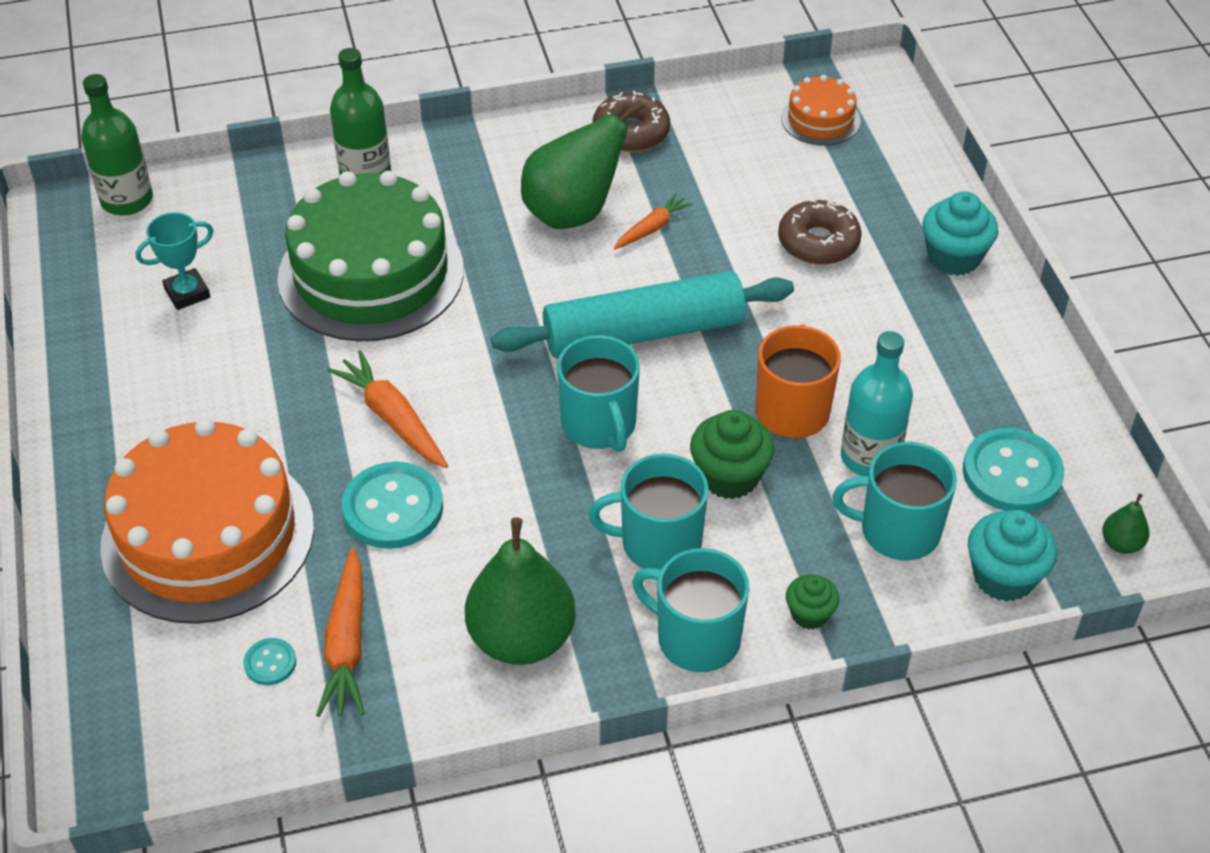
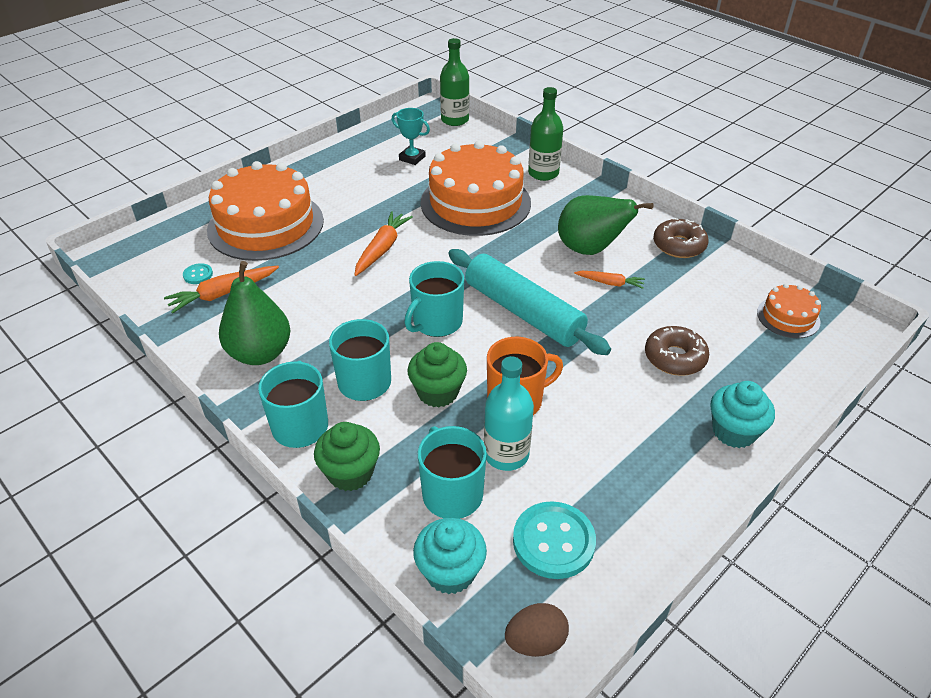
camera: 60 degrees right, 5 degrees down
(371, 274) = (475, 202): green cake -> orange cake
(393, 508) = (321, 273): turquoise button -> none
(809, 614) = (350, 473): green cupcake -> green cupcake, size x1.66
(1121, 544) = (535, 641): green pear -> brown egg

